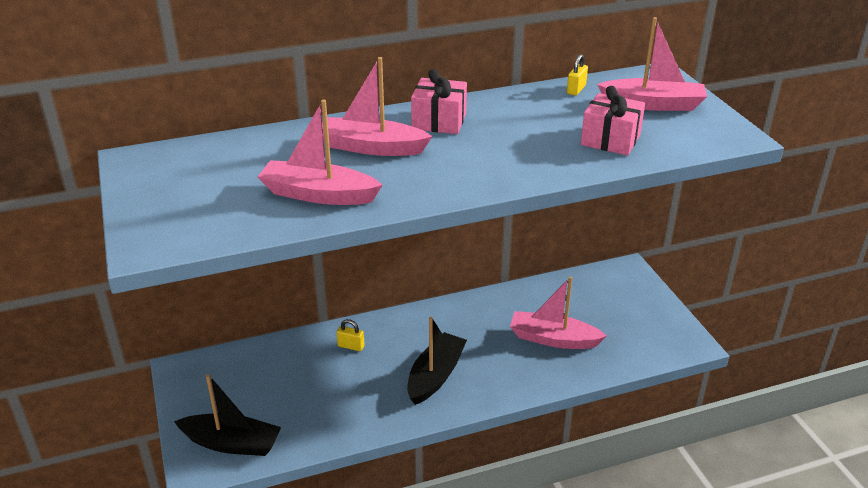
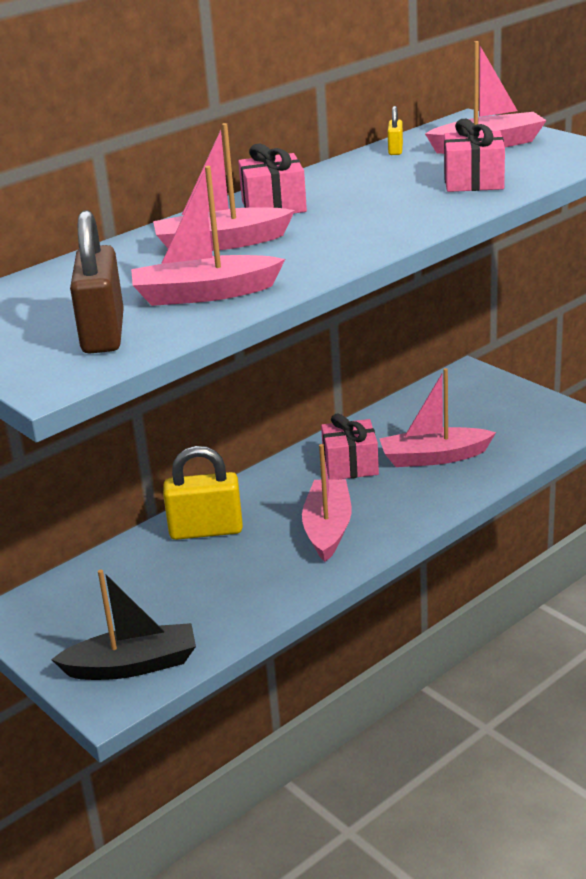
camera: 20 degrees left, 5 degrees down
(220, 210) = (103, 333): none -> brown padlock
(351, 346) = (206, 530): yellow padlock -> yellow padlock, size x2.18
(435, 376) = (328, 528): black boat -> pink boat
(487, 325) = (350, 465): none -> pink gift

